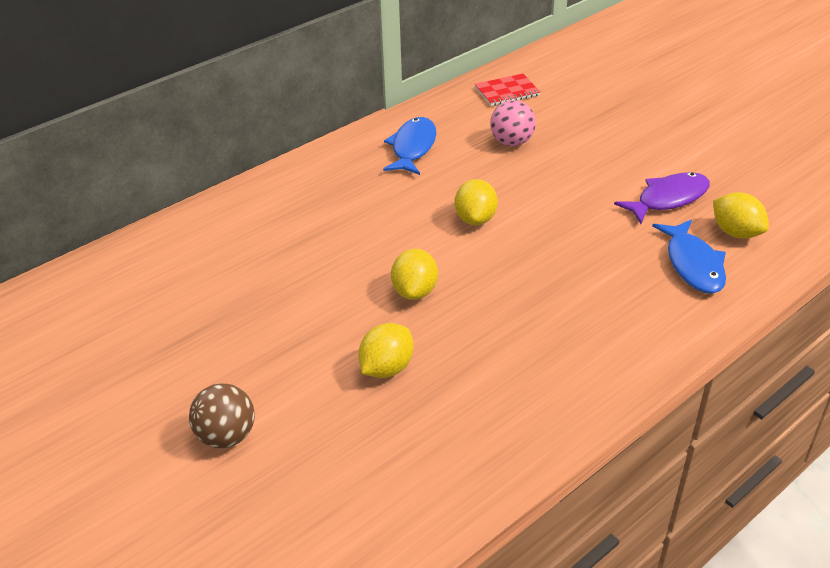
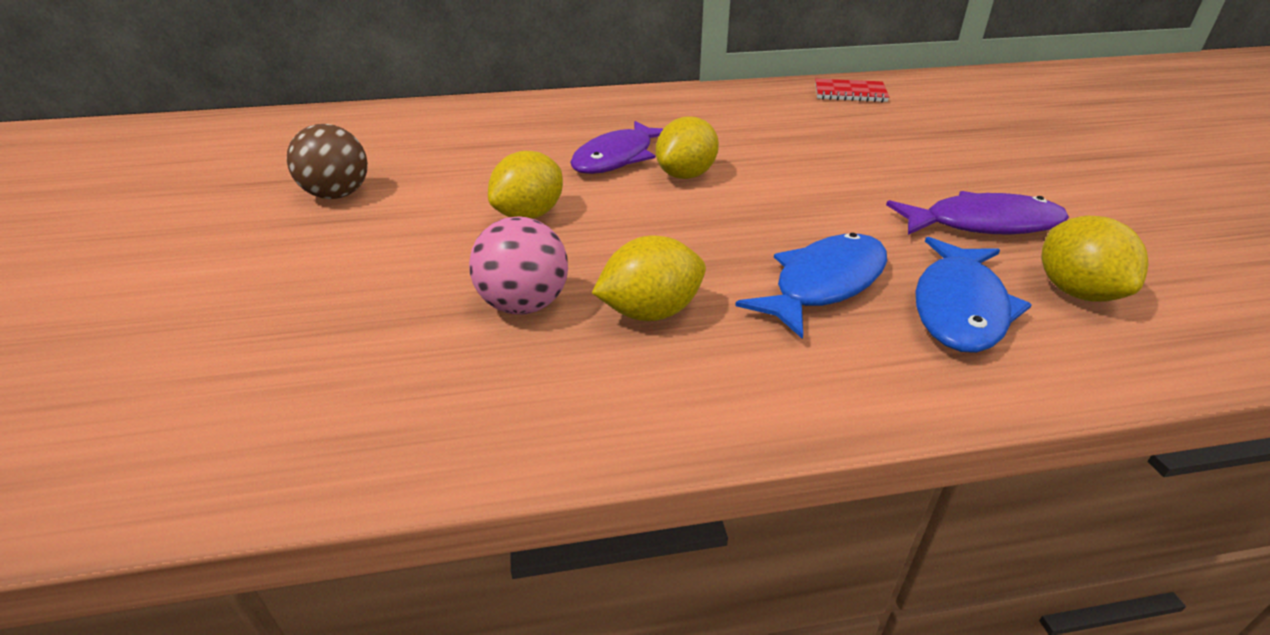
camera: 30 degrees right, 5 degrees down
(227, 436) = (146, 272): brown ball -> brown ball (338, 195)
(386, 368) = (392, 273): yellow lemon -> yellow lemon (651, 312)
(413, 147) = (690, 109): blue fish -> blue fish (824, 284)
(414, 219) = (617, 158): none -> purple fish
(512, 142) = (810, 128): pink ball -> pink ball (524, 305)

